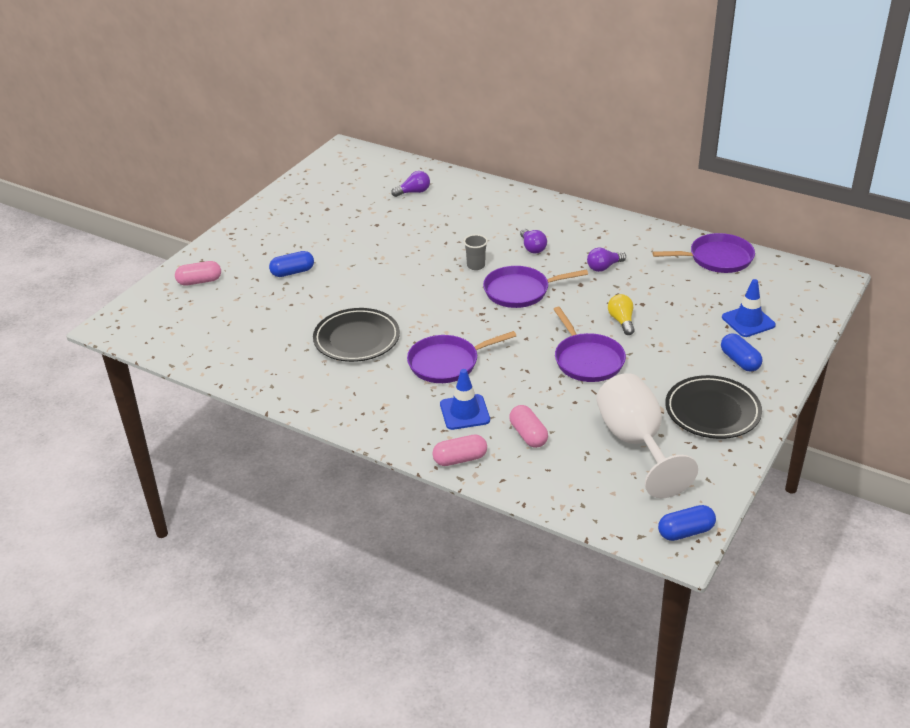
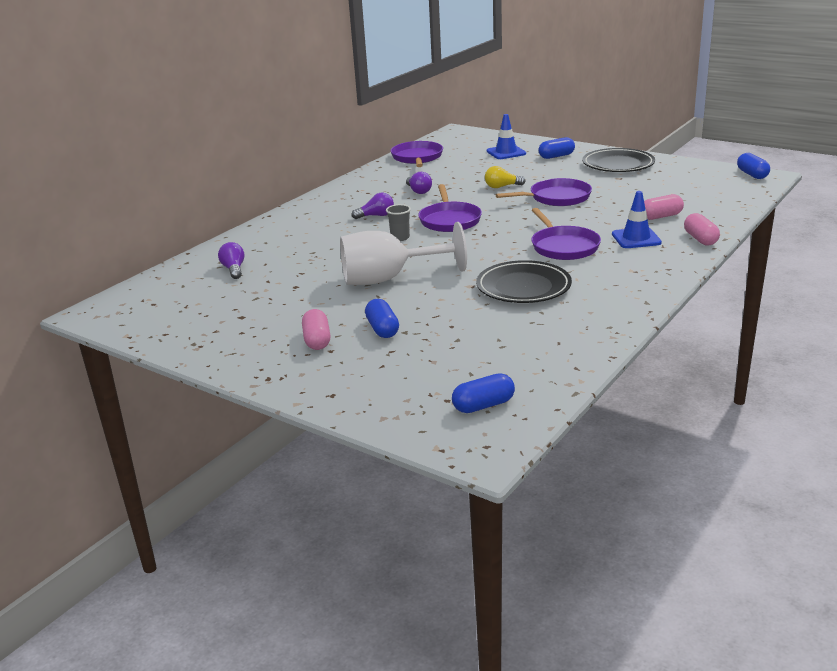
camera: 85 degrees left, 10 degrees down
(167, 324) = (483, 405): none -> blue capsule
(199, 281) = (385, 391): pink capsule -> pink capsule (317, 340)
(635, 442) = (660, 185): white goblet -> white goblet (388, 279)

